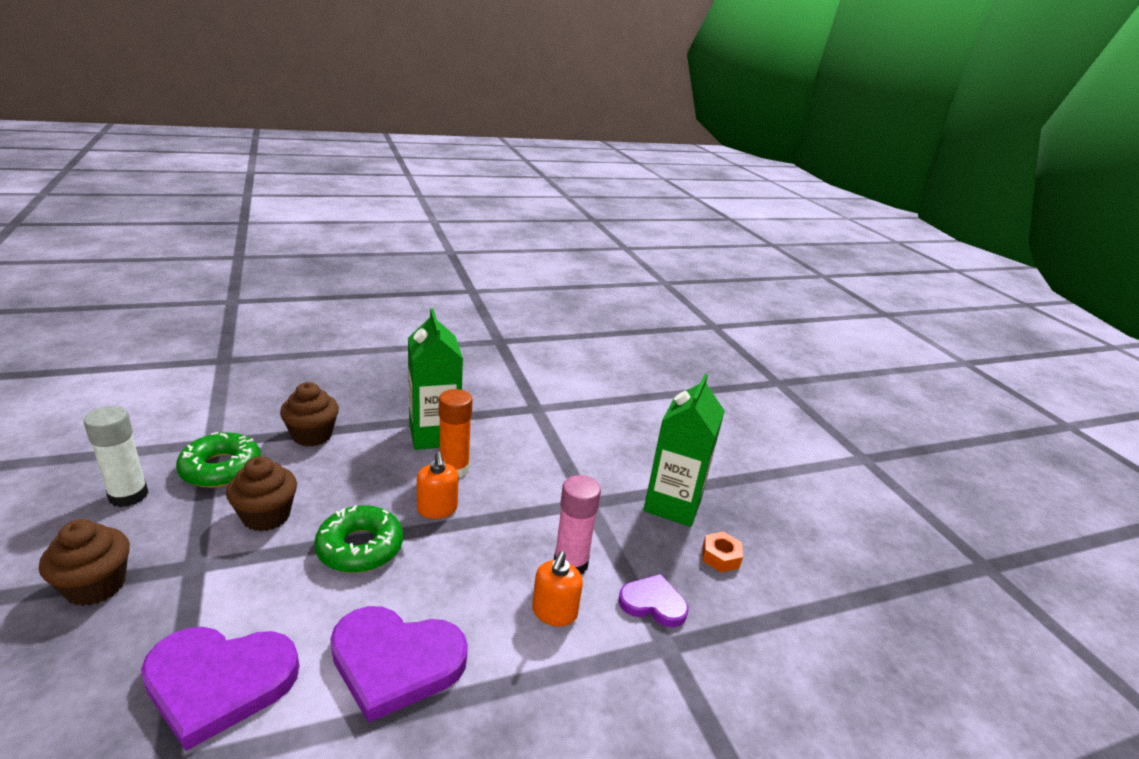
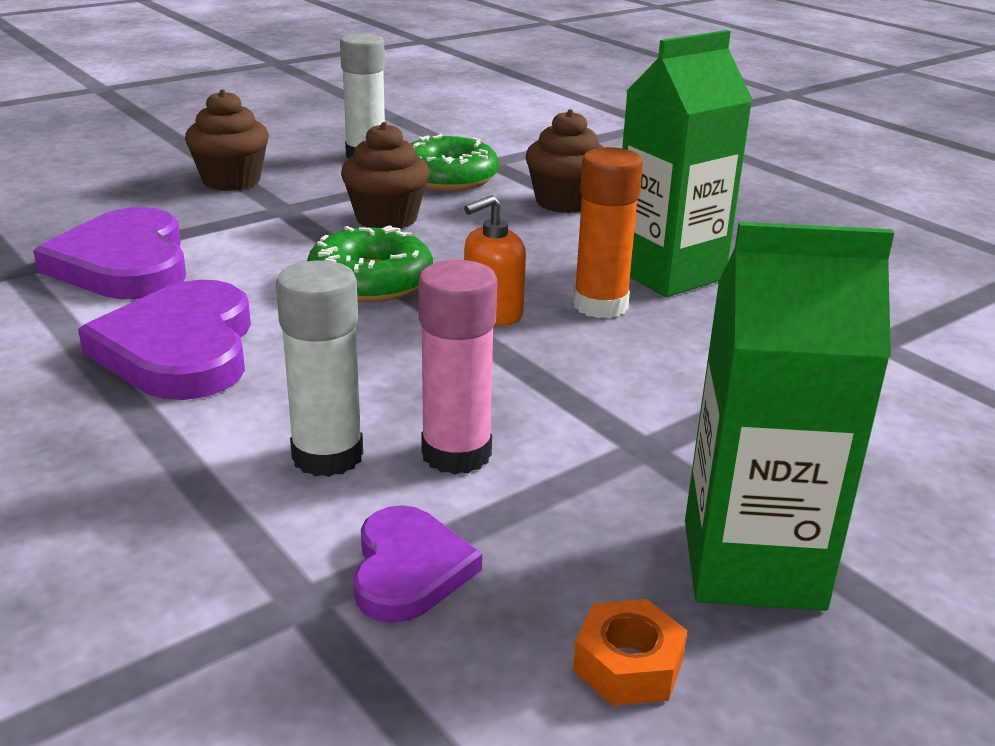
camera: 75 degrees right, 0 degrees up
(554, 612) = (327, 456): orange soap dispenser -> white glue stick

